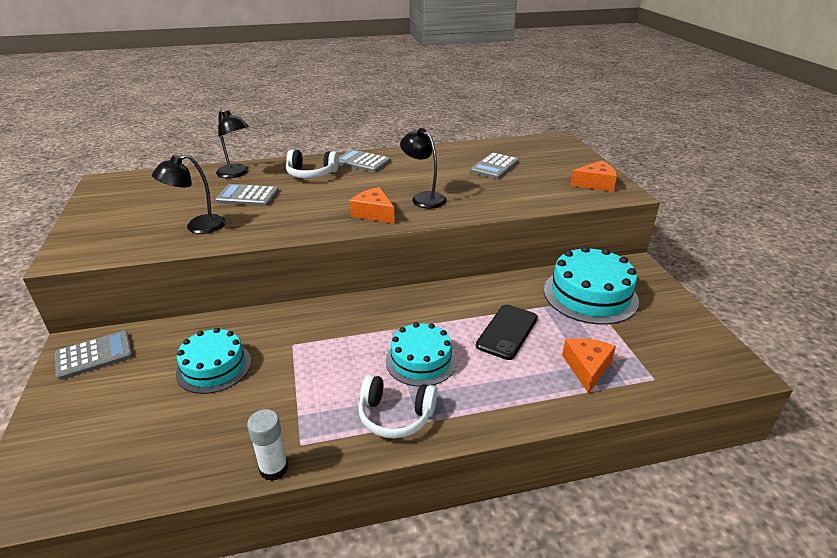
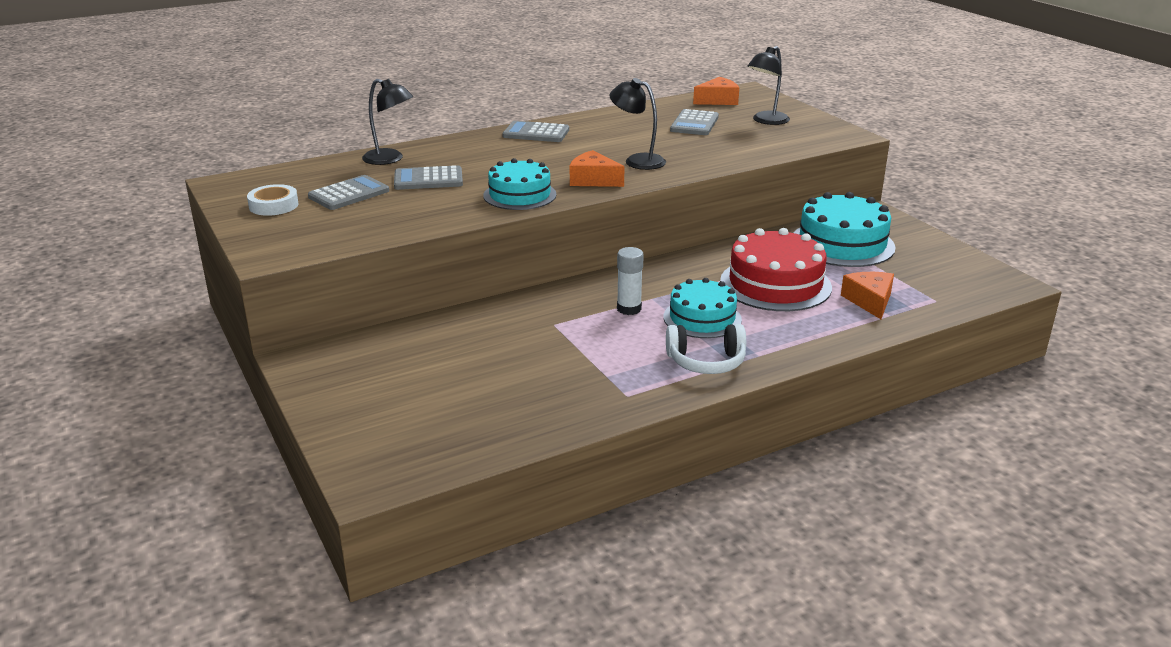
camera: 15 degrees left, 5 degrees down
(94, 355) = (332, 364): grey calculator -> grey calculator (349, 194)
(117, 206) = (273, 205): none -> white tape
(198, 227) = (399, 213): black lamp -> black lamp (766, 121)
(214, 367) = (482, 353): turquoise cake -> turquoise cake (520, 195)
(274, 468) = (615, 415): white glue stick -> white glue stick (629, 309)
(311, 174) = (484, 151): white headphones -> none
(507, 332) = (775, 284): black phone -> red cake
(595, 184) = (814, 129): orange cheese -> orange cheese (718, 100)

